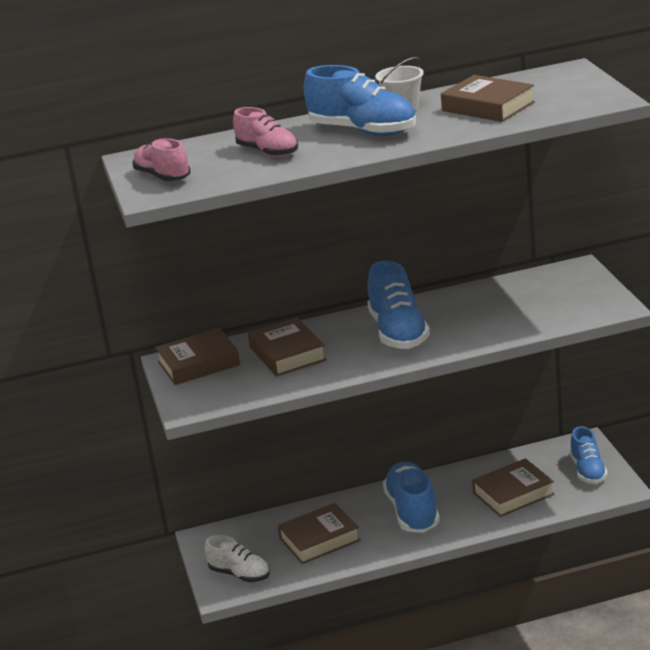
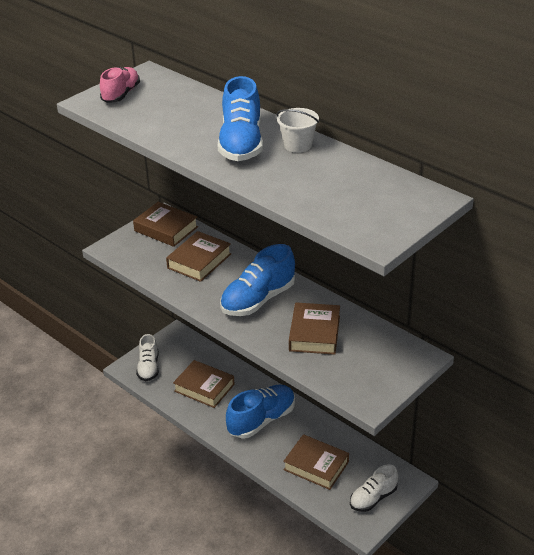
camera: 55 degrees right, 10 degrees up
(268, 152) = (182, 118): pink shoe -> none
(488, 106) = (324, 183): brown book -> brown book (314, 333)
(588, 471) = (373, 498): blue shoe -> white shoe

